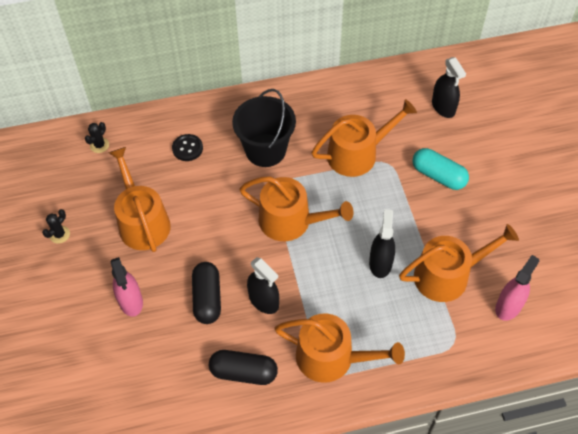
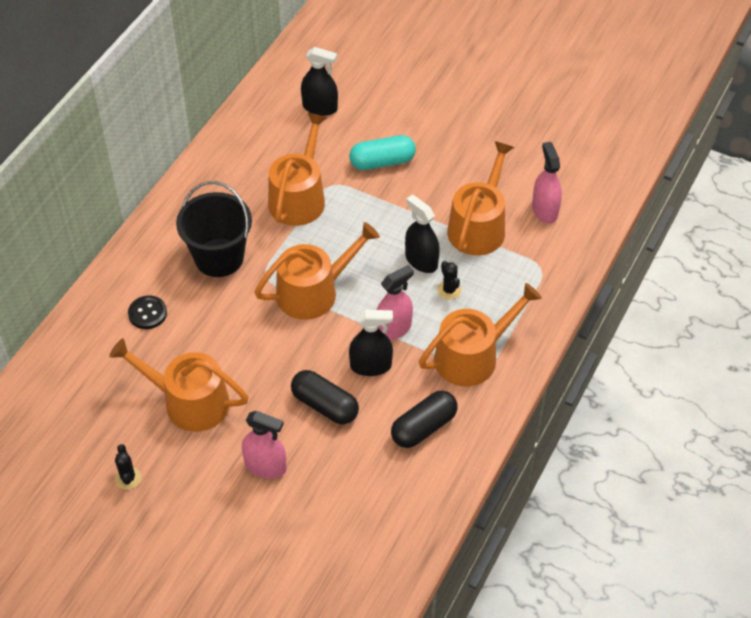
camera: 50 degrees left, 5 degrees down
(99, 145) = (60, 380): black cactus -> black cactus (449, 290)
(306, 290) = (393, 329): none -> pink spray bottle

